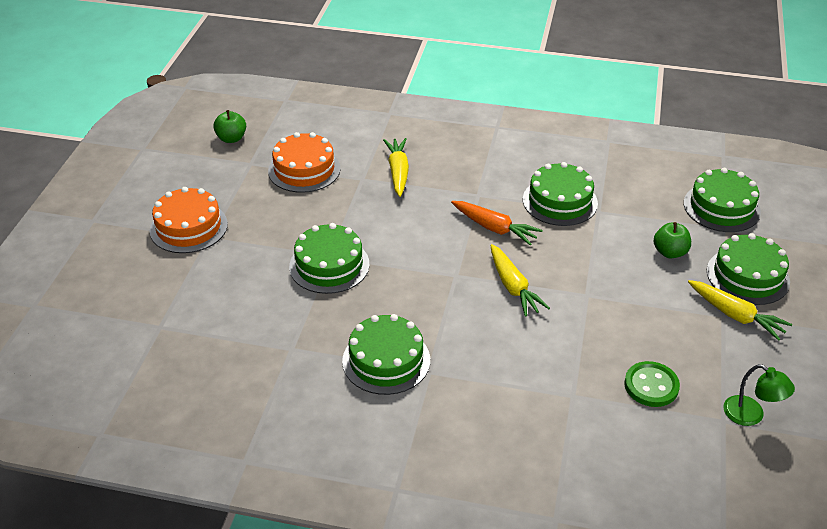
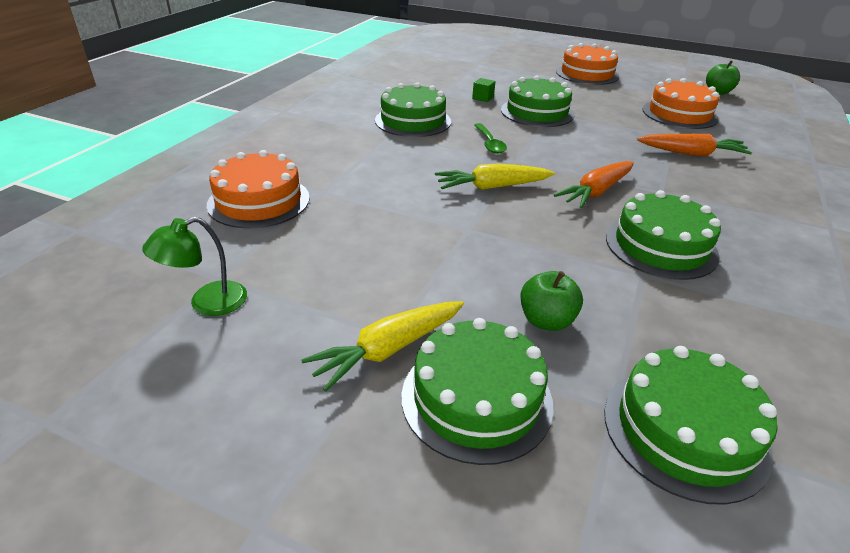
camera: 100 degrees right, 5 degrees down
(297, 310) = (483, 98): none -> green cube
(398, 172) = (691, 153): yellow carrot -> orange carrot
(424, 295) = (489, 143): none -> green spoon
(610, 436) = (259, 201): none -> orange cake
(651, 386) = (304, 240): green button -> none

